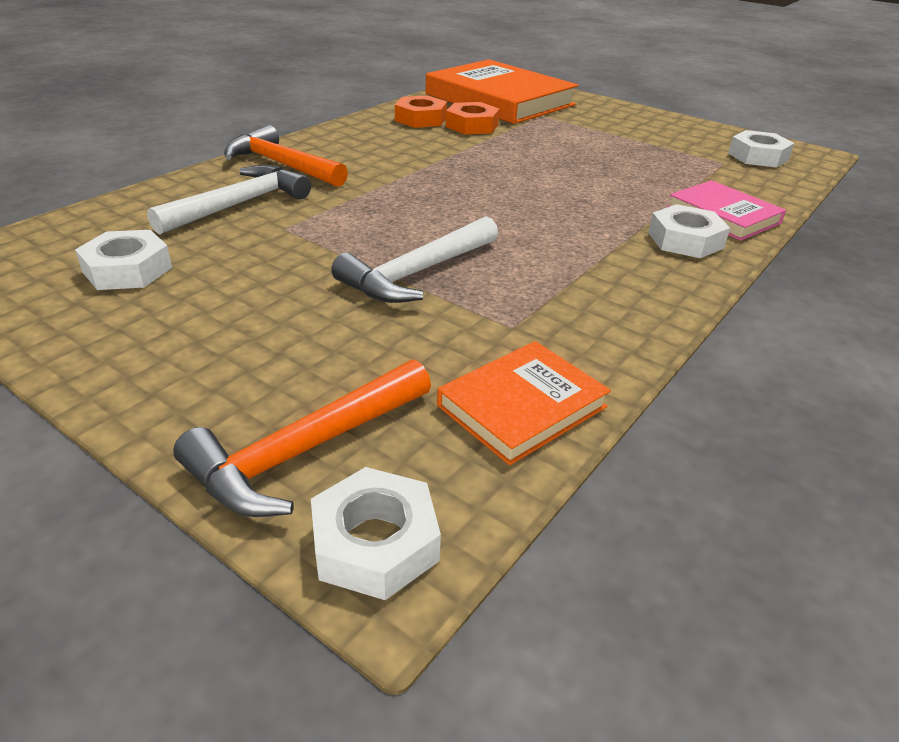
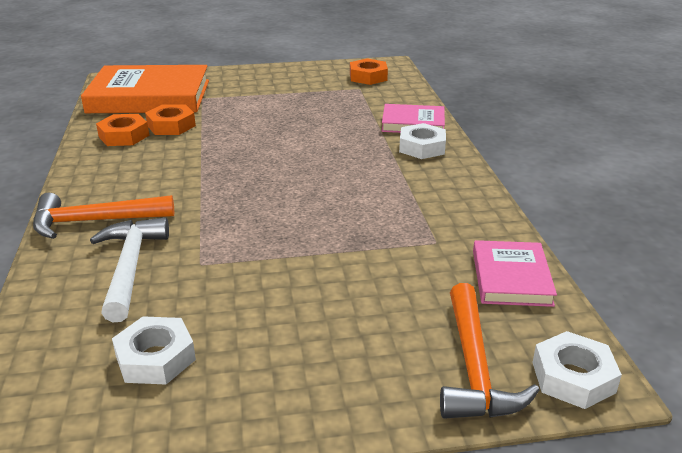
camera: 45 degrees left, 5 degrees down
(417, 273) = (338, 243): white hammer -> none
(522, 406) = (511, 277): orange book -> pink book
(758, 156) = (368, 77): white nut -> orange nut

